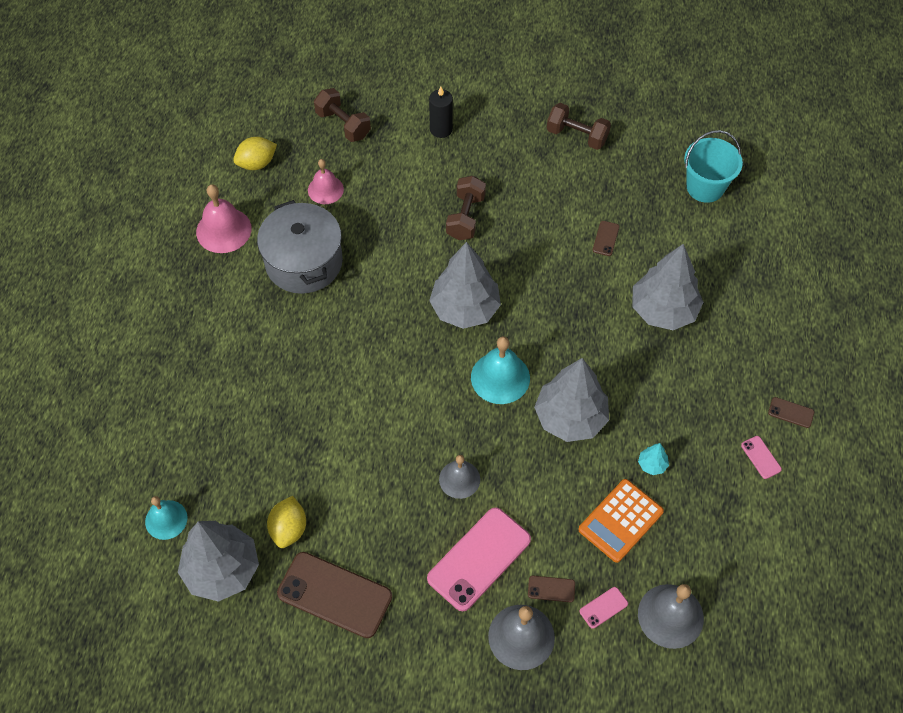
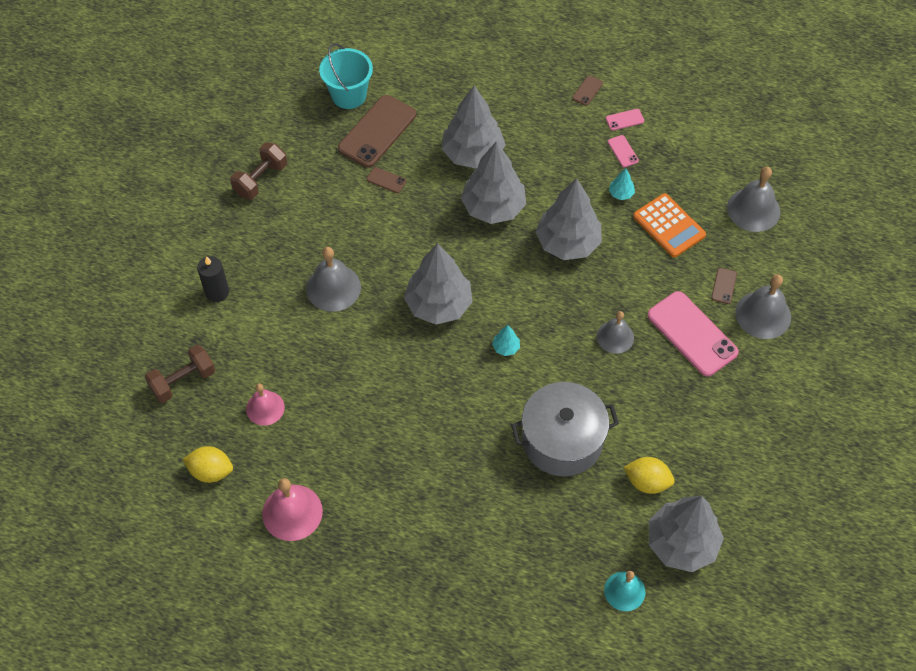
camera: 80 degrees left, 0 degrees up
(257, 163) = (211, 471): yellow lemon -> yellow lemon turned 60 degrees counterclockwise
(304, 262) = (352, 438): grey pot -> grey pot (562, 440)
(335, 595) = (714, 450): brown phone -> brown phone (377, 131)
(426, 376) = (506, 347): none -> turquoise tree
(466, 217) = (333, 287): brown dumbbell -> grey bell
(500, 377) = (518, 289): turquoise bell -> none
(598, 340) = (493, 207): none -> grey tree
(603, 607) = (743, 253): pink phone -> pink phone (622, 151)

